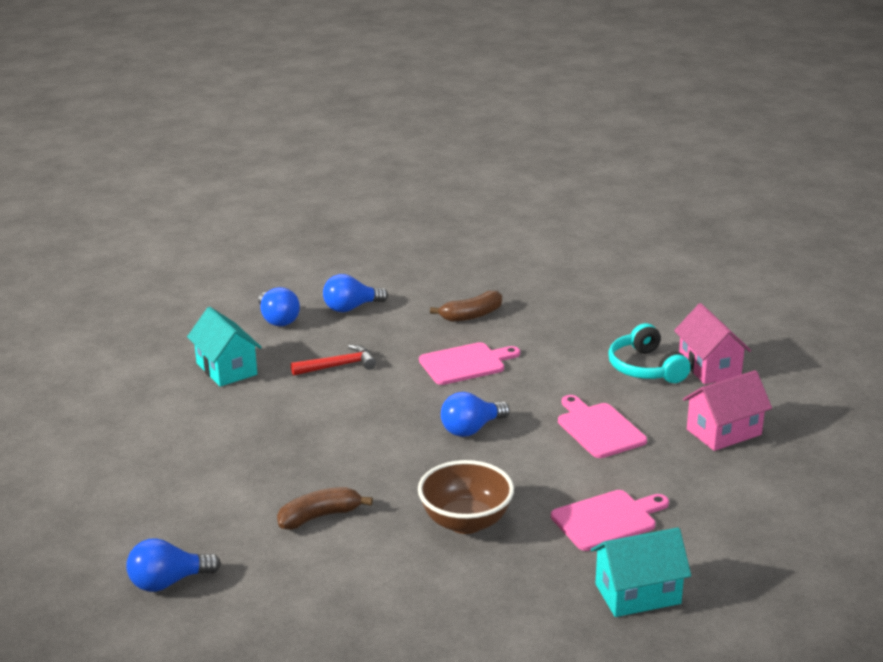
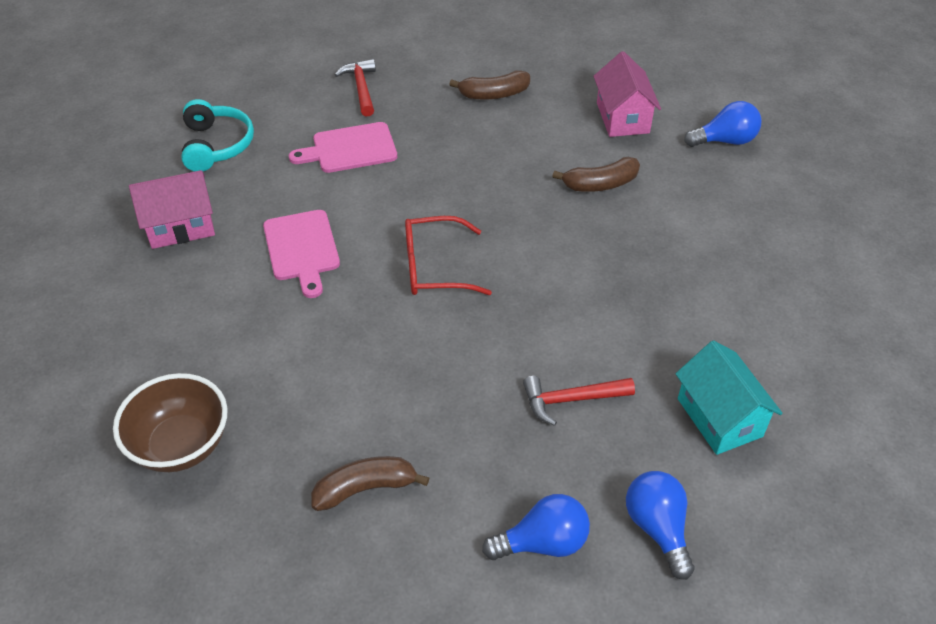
camera: 170 degrees left, 20 degrees up
(463, 607) = (494, 94): none -> brown banana
(465, 363) = (407, 378): pink cutting board -> none
(466, 522) = (471, 162): brown bowl -> brown bowl (181, 445)
(471, 429) = (434, 267): blue light bulb -> red glasses
(637, 594) = (361, 88): turquoise house -> red hammer
(645, 368) = (194, 335): turquoise headphones -> turquoise headphones (216, 145)
(709, 367) = (120, 324): pink house -> pink house (622, 118)

